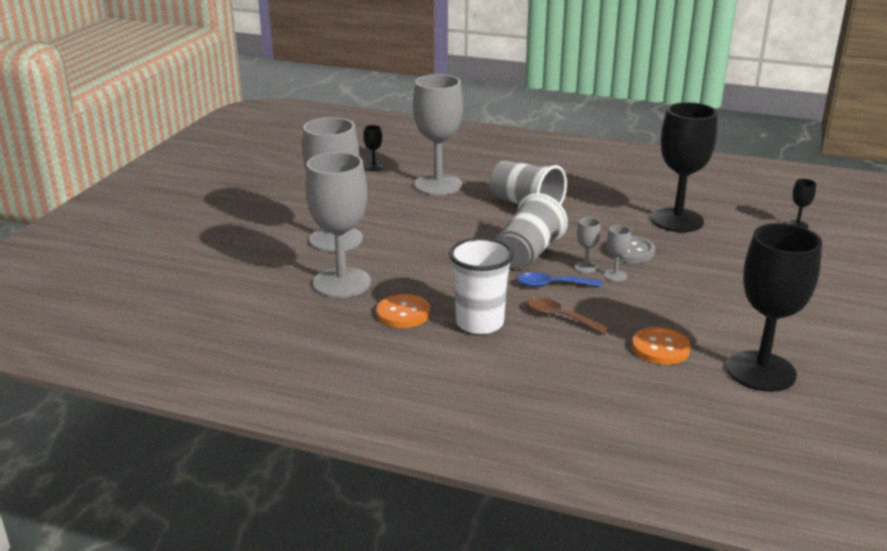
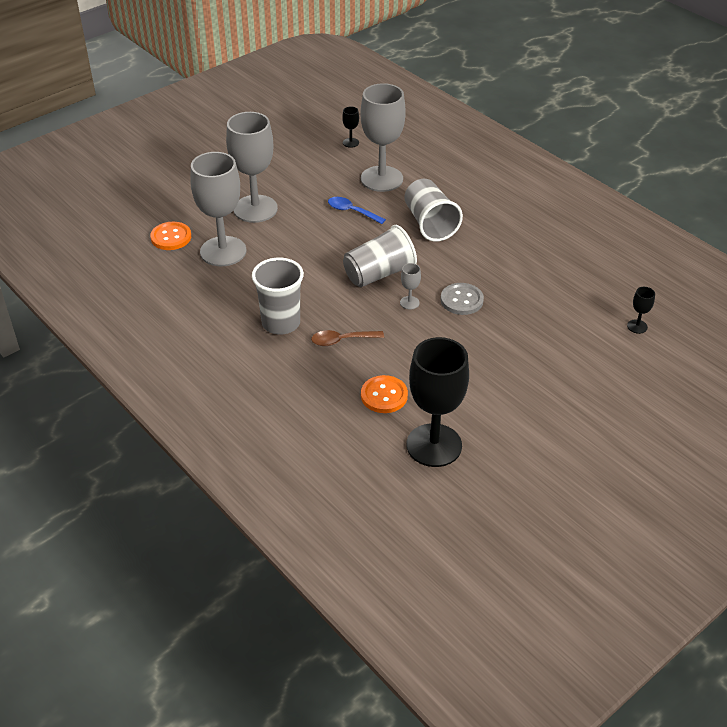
camera: 30 degrees right, 15 degrees up
(403, 313) = (239, 294): orange button -> orange button (171, 237)
(479, 323) = (281, 323): white cup -> grey cup
(552, 285) = (367, 310): blue spoon -> blue spoon (351, 211)
(560, 317) = (342, 340): brown spoon -> brown spoon turned 75 degrees counterclockwise
(615, 275) = (423, 319): grey goblet -> none
(677, 220) = (537, 283): black goblet -> none

